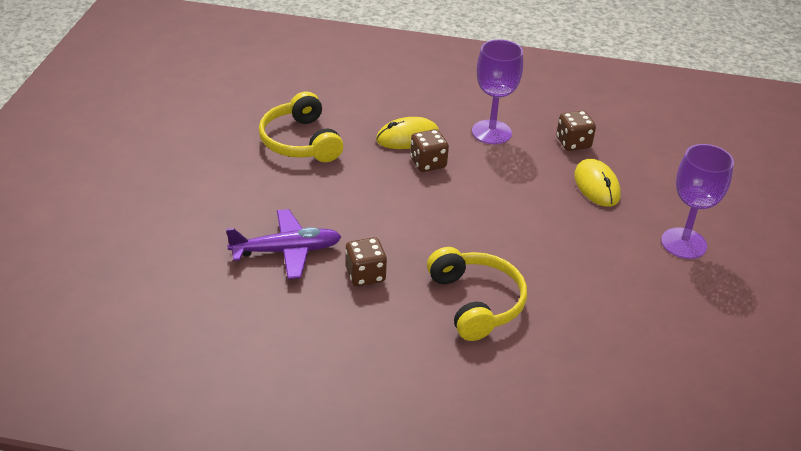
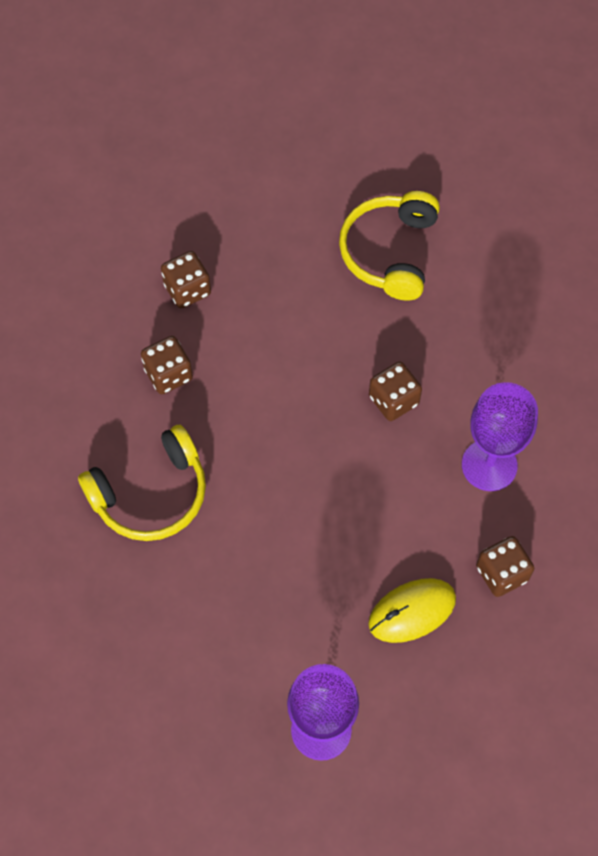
camera: 80 degrees right, 25 degrees up
(286, 251) = (187, 290): purple plane -> brown dice
(300, 142) = (389, 252): yellow headphones -> yellow headphones turned 45 degrees counterclockwise
(407, 137) = (441, 367): yellow mouse -> none

